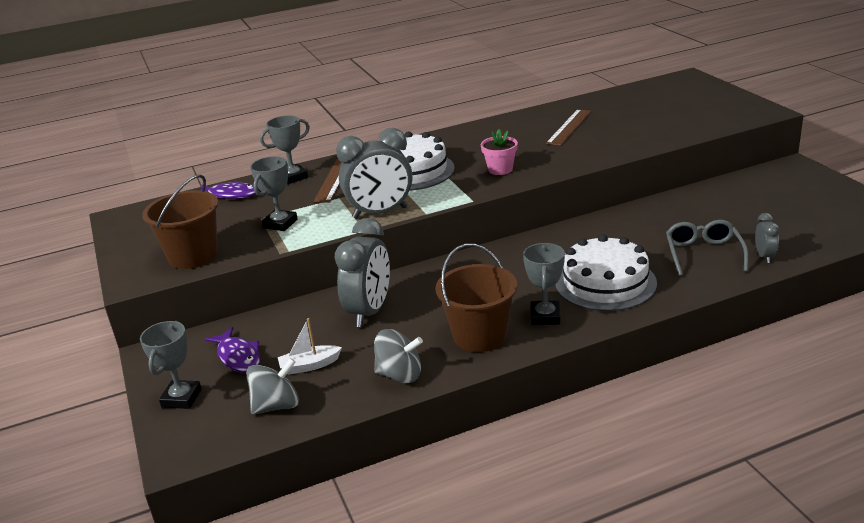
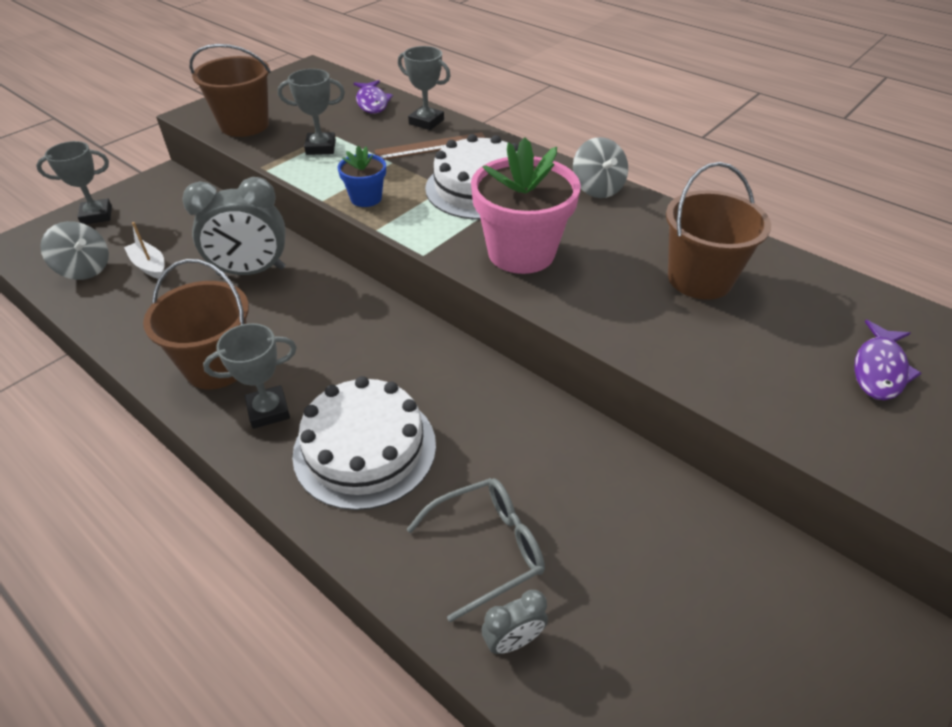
camera: 60 degrees right, 15 degrees up
(238, 357) = (161, 221): purple fish -> purple fish (879, 369)
(380, 213) = (366, 198): grey clock -> blue flower pot
(400, 375) = (137, 329): grey spinning top -> grey spinning top (597, 188)
(500, 169) = (521, 253): pink flower pot -> pink flower pot, size x1.96
(569, 127) = (699, 279): brown ruler -> brown bucket

